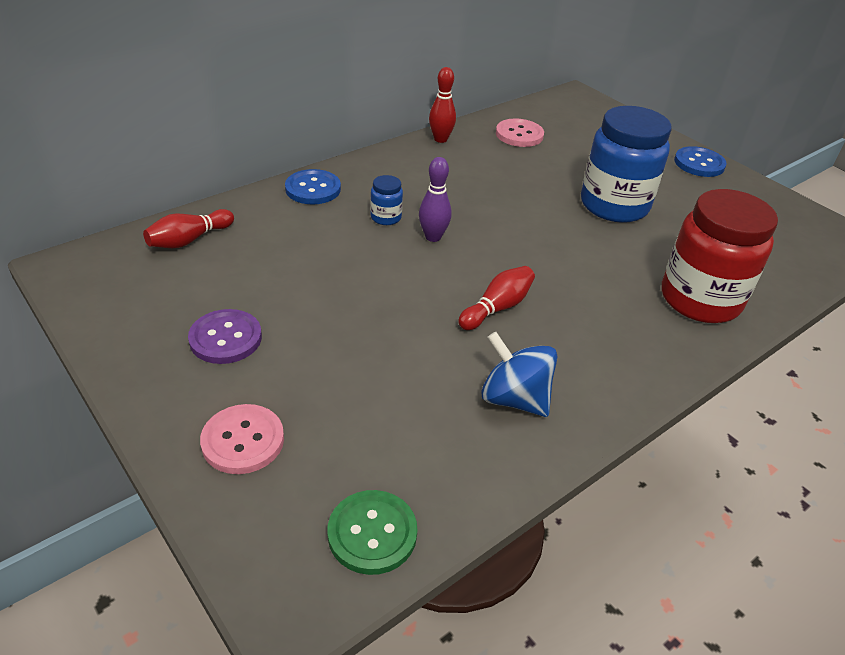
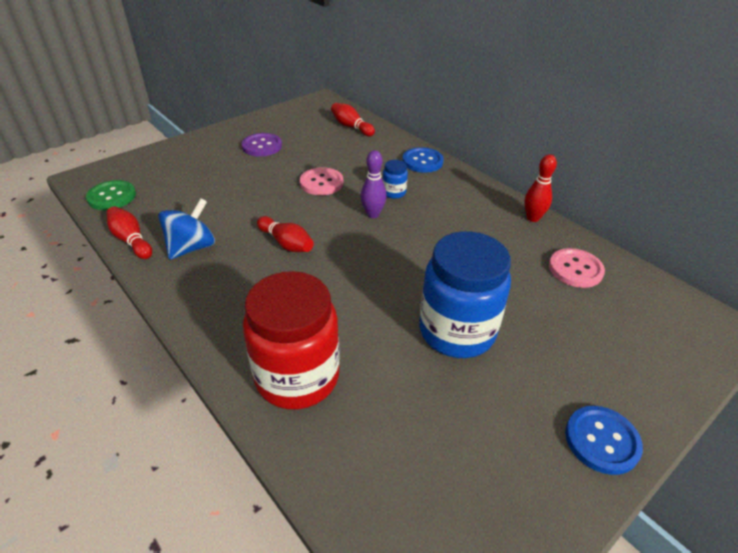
camera: 90 degrees right, 0 degrees up
(243, 440) = (185, 158): pink button -> pink button (321, 183)
(504, 474) = (131, 240): none -> red bowling pin

